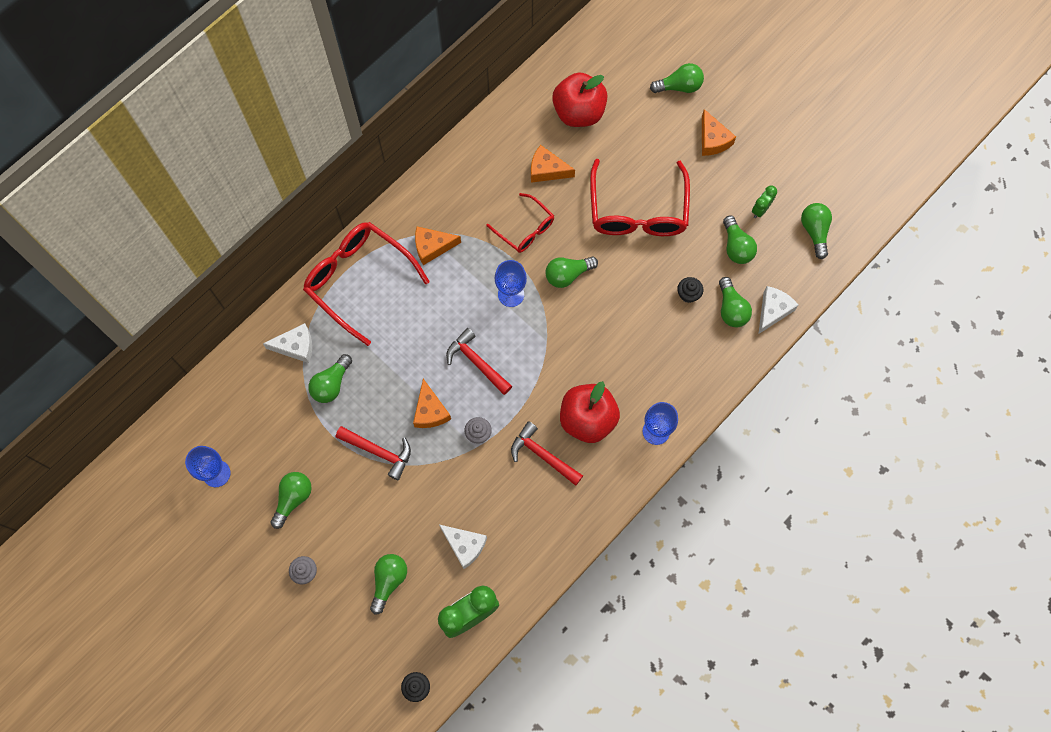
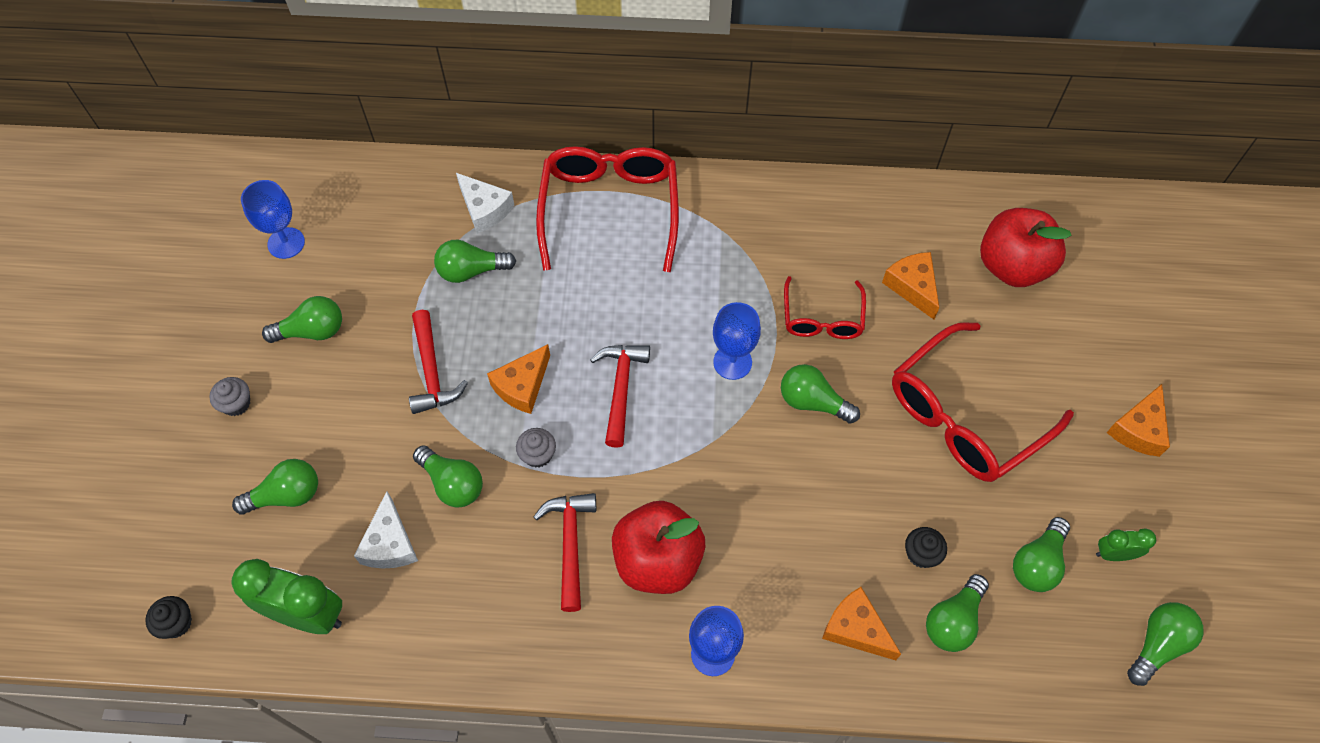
camera: 50 degrees right, 10 degrees down
(432, 247) = (712, 247): orange cheese -> orange cheese (856, 629)
(679, 86) = (1159, 343): green light bulb -> green light bulb (452, 484)
(773, 311) = (1002, 675): white cheese -> none

